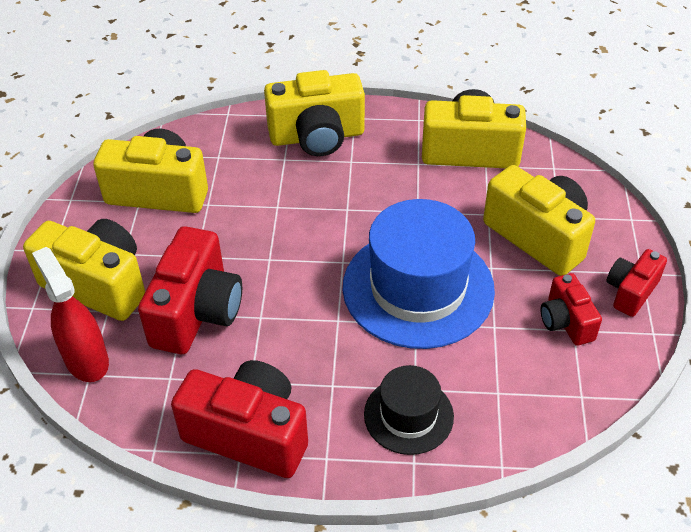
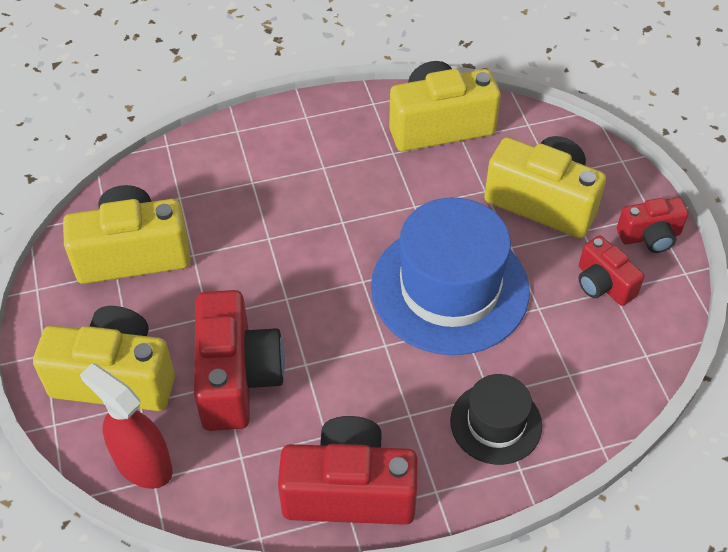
camera: 20 degrees left, 5 degrees up
(317, 136) = (276, 148): yellow camera -> none
(631, 292) = (650, 236): red camera -> red camera turned 120 degrees counterclockwise

